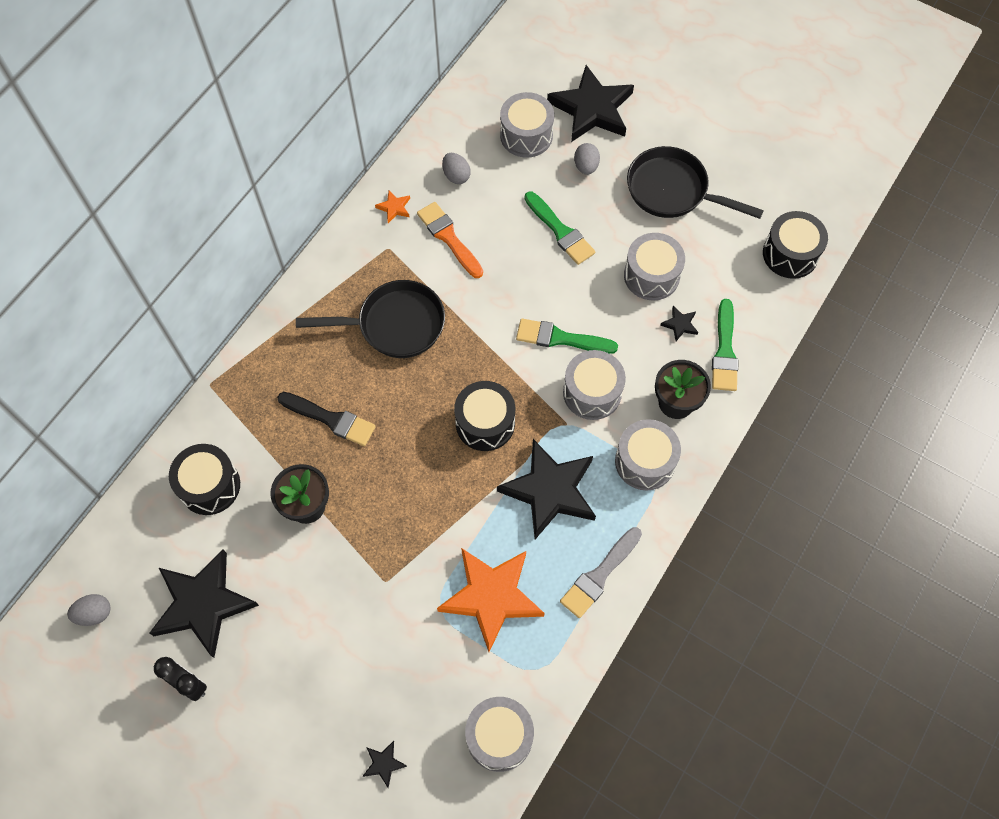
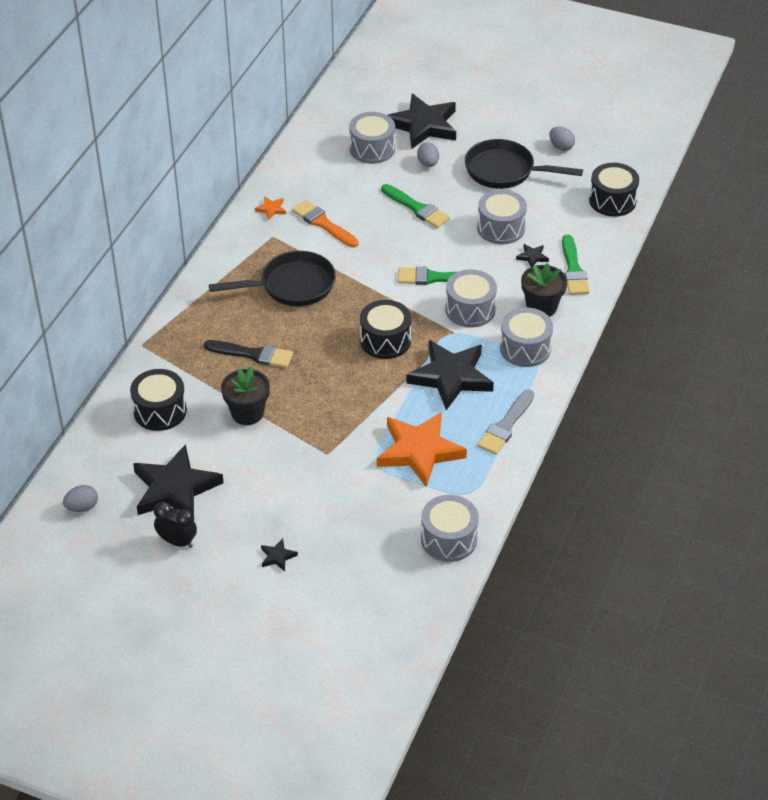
camera: 10 degrees left, 20 degrees down
(384, 764) = (356, 570): black star -> black star (277, 556)
(456, 176) = (319, 182): grey egg -> grey egg (561, 147)

